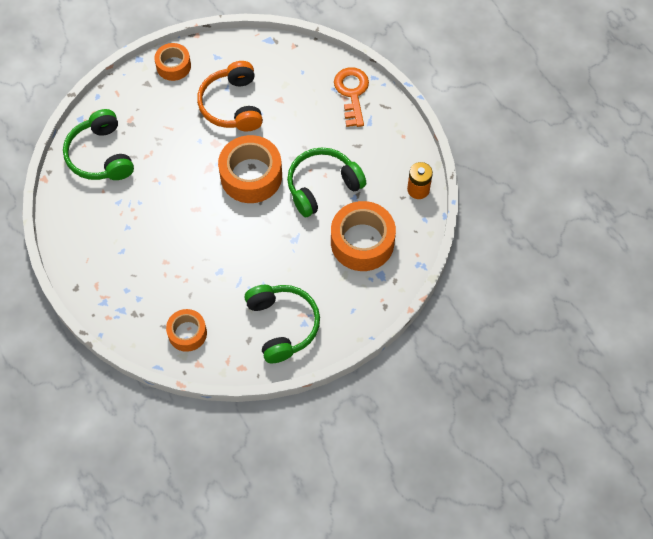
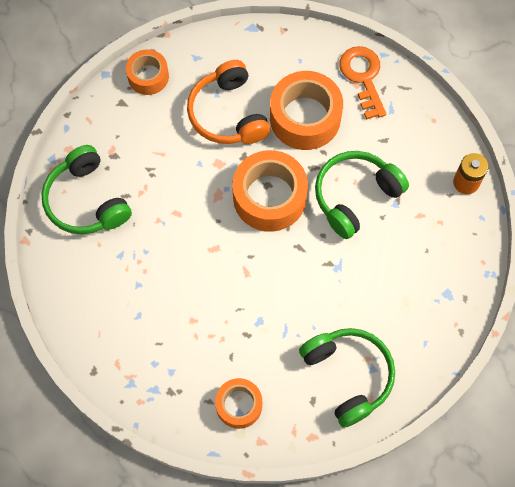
camera: 10 degrees left, 5 degrees up
(362, 242) = (417, 257): orange tape -> orange tape (305, 117)

